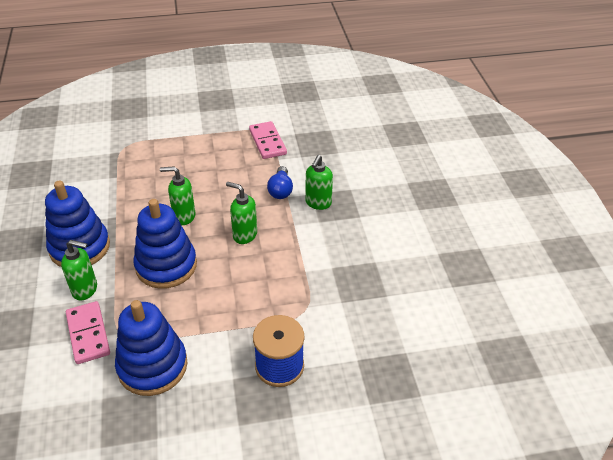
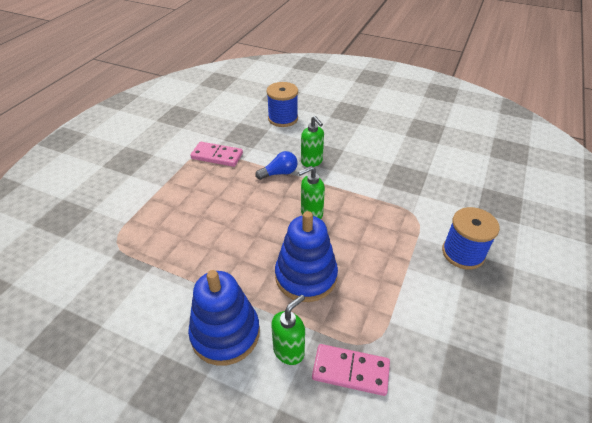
camera: 55 degrees left, 0 degrees up
(152, 366) = (420, 334): blue stacking toy -> none
(184, 216) = (255, 240): green soap dispenser -> none
(280, 190) = (279, 173): blue light bulb -> blue light bulb turned 60 degrees counterclockwise
(366, 153) = (283, 118): none -> blue spool

